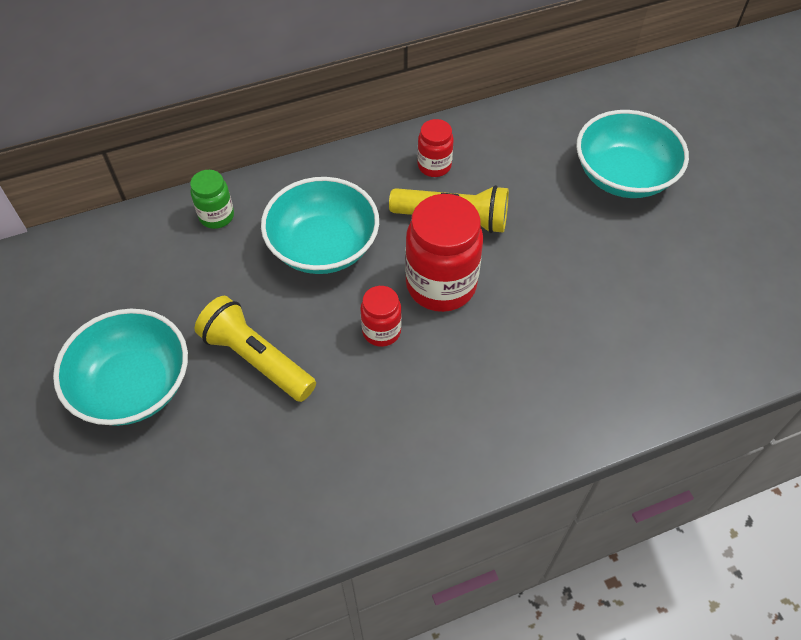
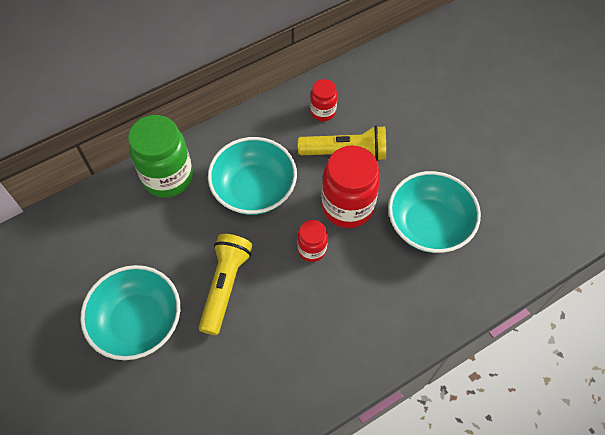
camera: 10 degrees left, 5 degrees up
(216, 216) = (168, 177): green jar -> green jar, size x1.88
(257, 359) = (225, 286): yellow flashlight -> yellow flashlight turned 75 degrees clockwise
(623, 175) = (462, 100): turquoise bowl -> turquoise bowl (428, 224)

